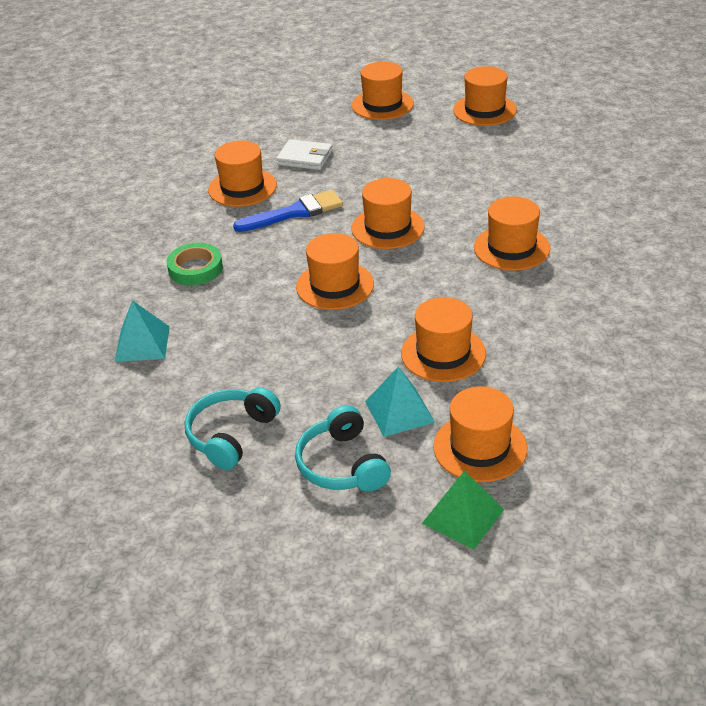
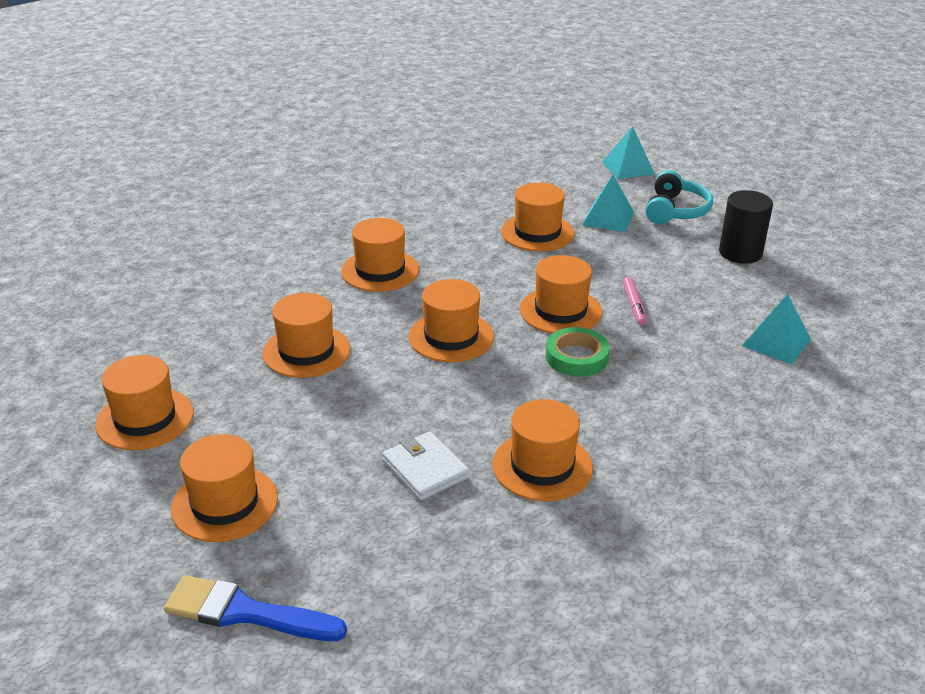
camera: 145 degrees left, 5 degrees down
(195, 268) = (677, 389): green tape -> green tape (576, 357)
(231, 435) = (740, 253): turquoise headphones -> black cylinder
(282, 320) = (634, 305): none -> pink marker
(294, 212) = (518, 400): blue brush -> blue brush (246, 612)
(463, 516) = (628, 168): green pyramid -> turquoise pyramid
(480, 447) = (580, 185): orange hat -> orange hat (306, 351)

